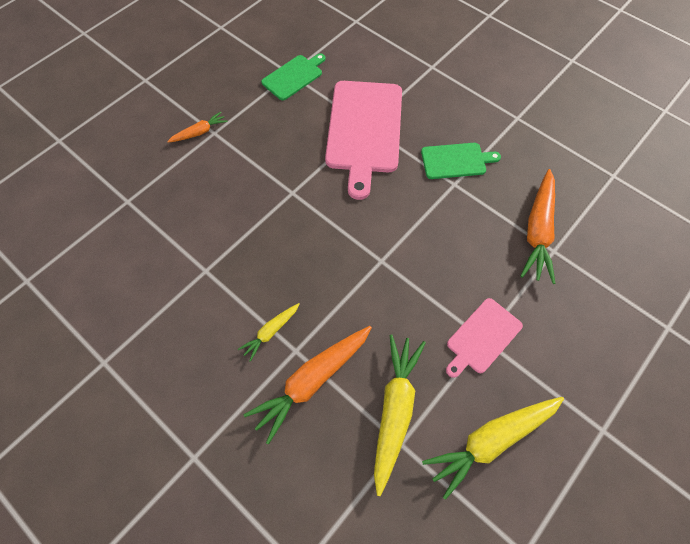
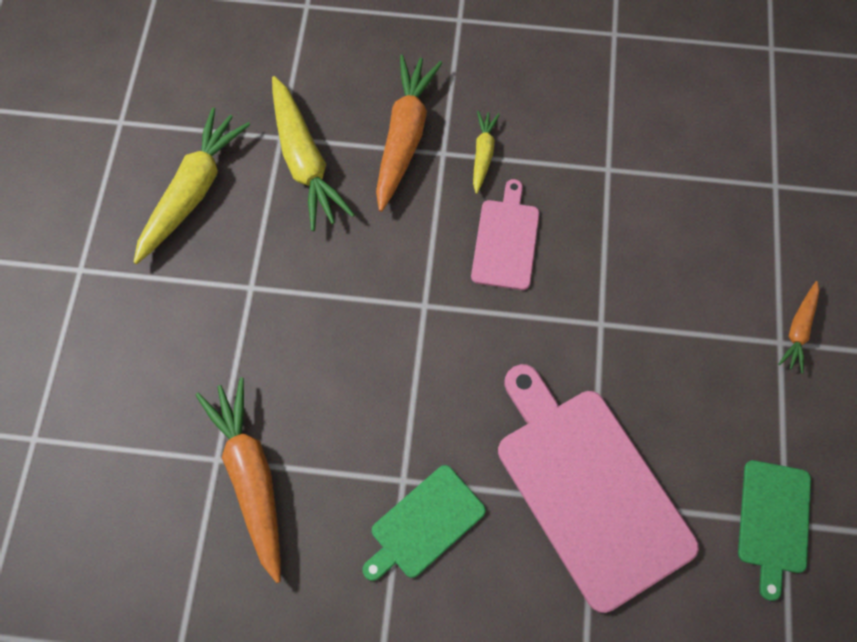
camera: 145 degrees right, 5 degrees up
(482, 337) = (253, 288): pink cutting board -> pink cutting board (505, 240)

